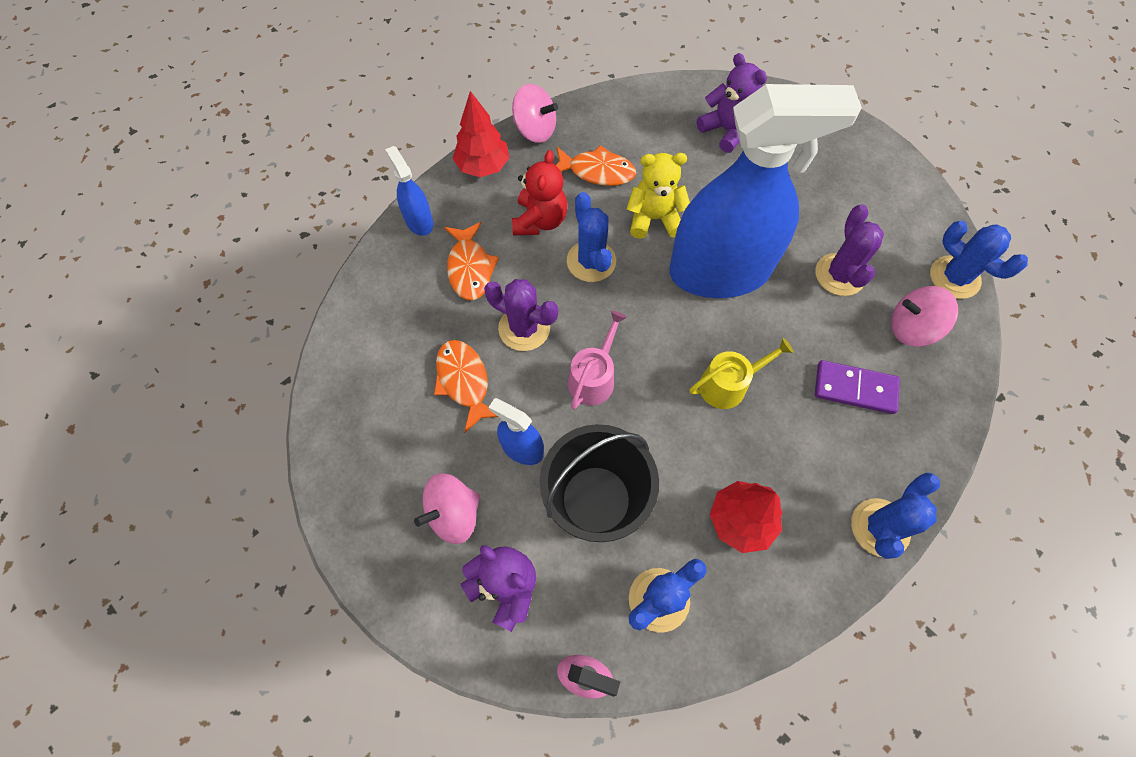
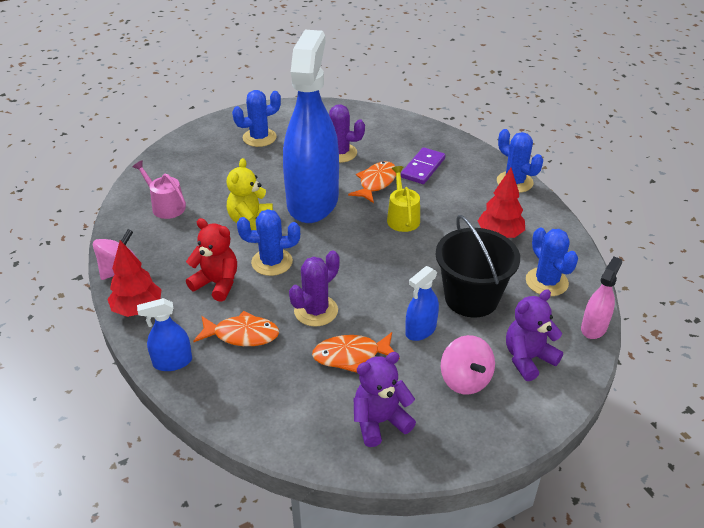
camera: 75 degrees left, 25 degrees down
(593, 377) = (374, 280): pink watering can -> pink watering can (165, 206)
(597, 171) = (188, 242): orange fish -> orange fish (376, 183)
(726, 130) = (192, 171): purple teddy bear -> purple teddy bear (380, 421)
(911, 328) = (389, 137): pink spinning top -> none
(954, 277) = (361, 113): blue cactus -> blue cactus (259, 138)

